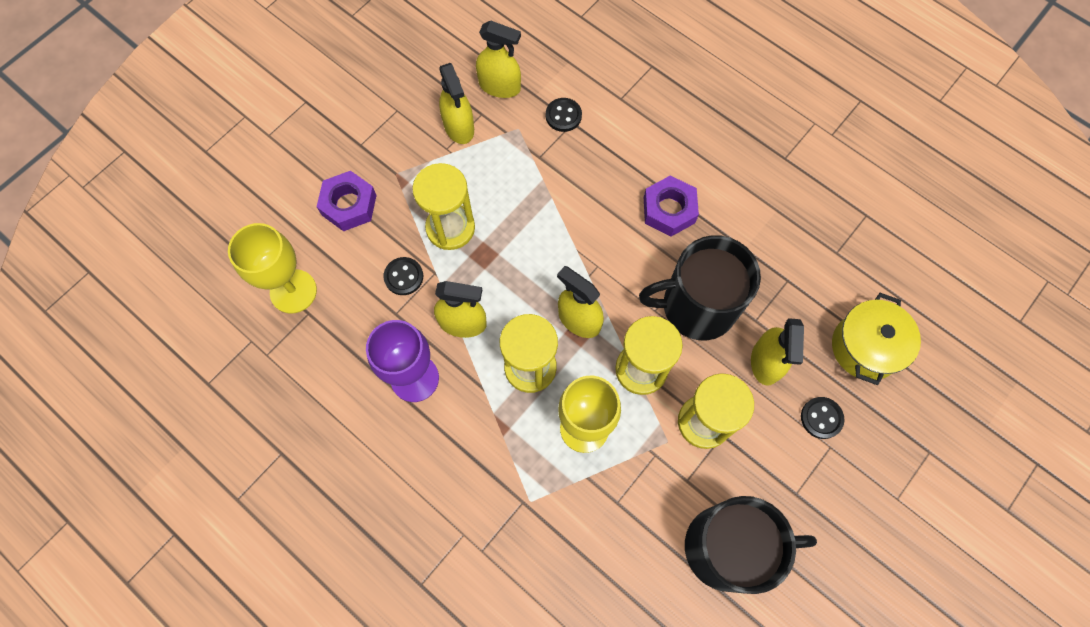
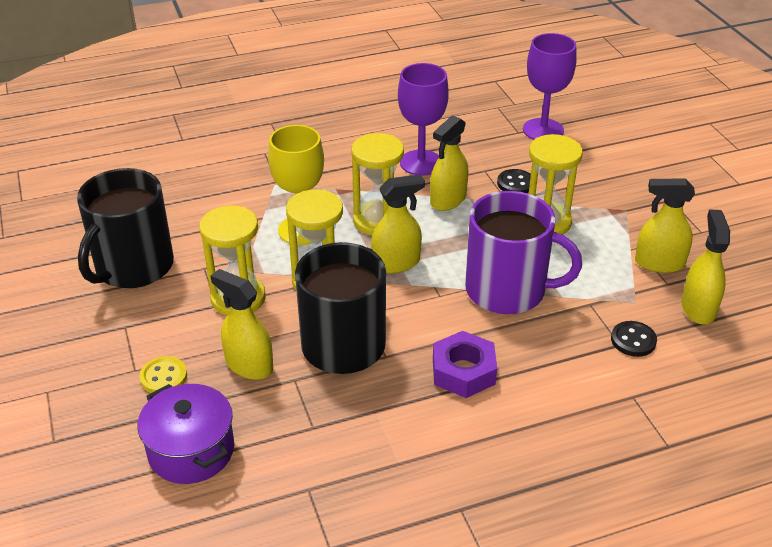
camera: 120 degrees right, 30 degrees down
(293, 291) = (543, 130): yellow goblet -> purple goblet
(349, 205) = (608, 176): purple nut -> none
(500, 86) = (698, 308): yellow spray bottle -> yellow spray bottle turned 135 degrees clockwise
(560, 219) = (507, 290): none -> purple mug
(821, 418) = (163, 377): black button -> yellow button
(865, 347) = (191, 450): yellow pot -> purple pot

